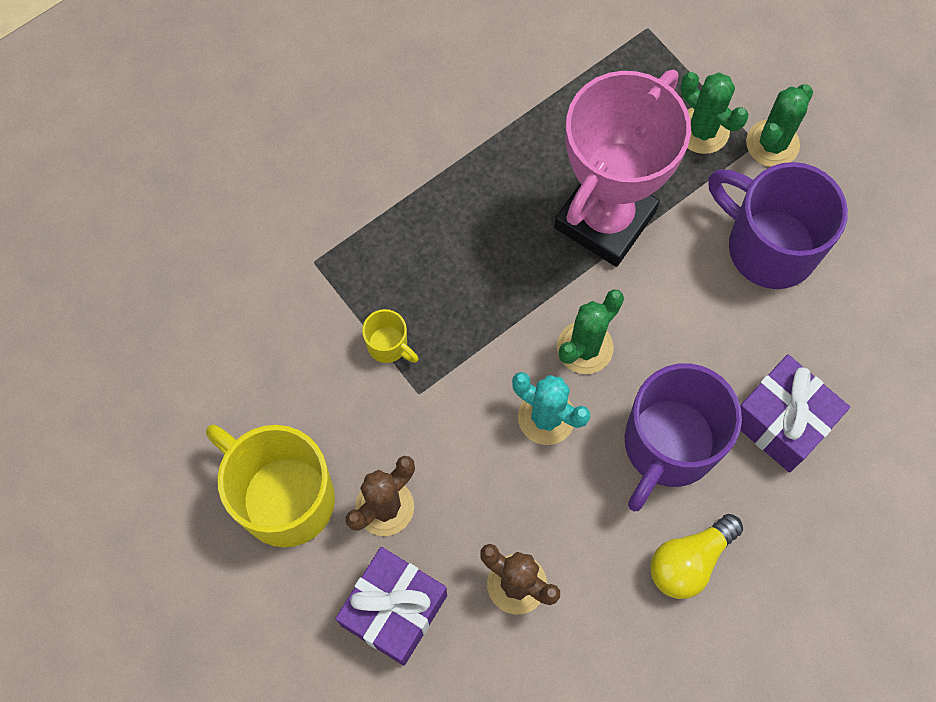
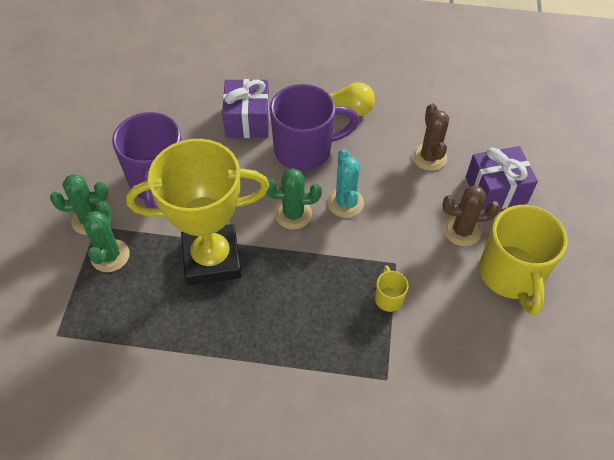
camera: 135 degrees left, 15 degrees down
(605, 219) = (212, 259): pink trophy -> yellow trophy

